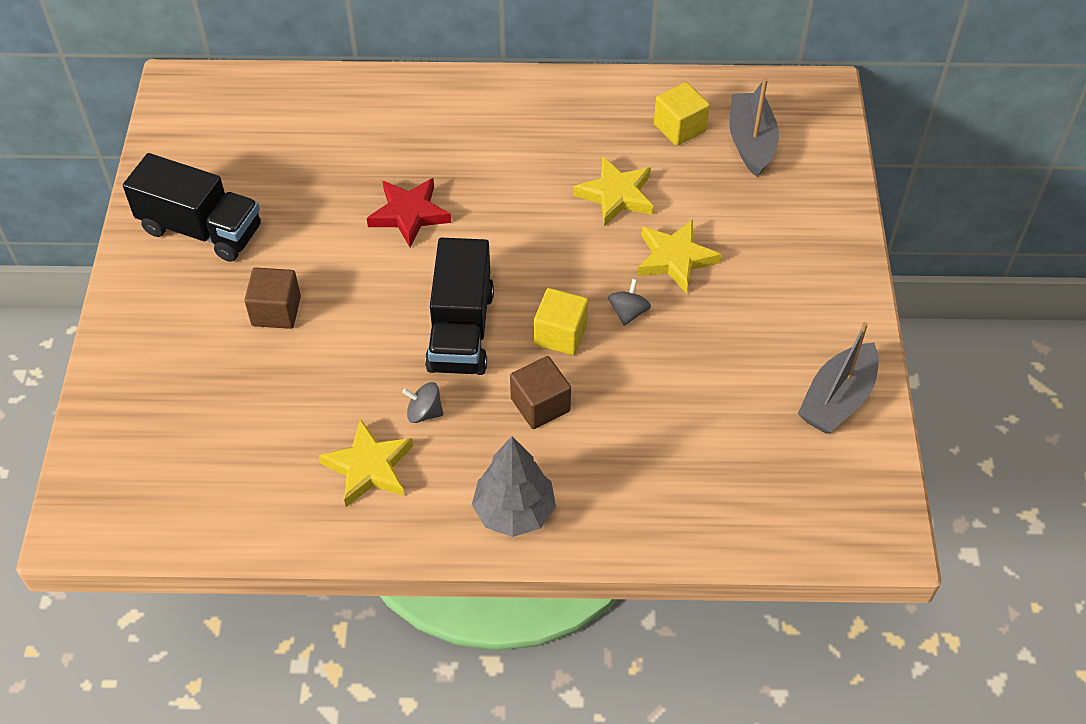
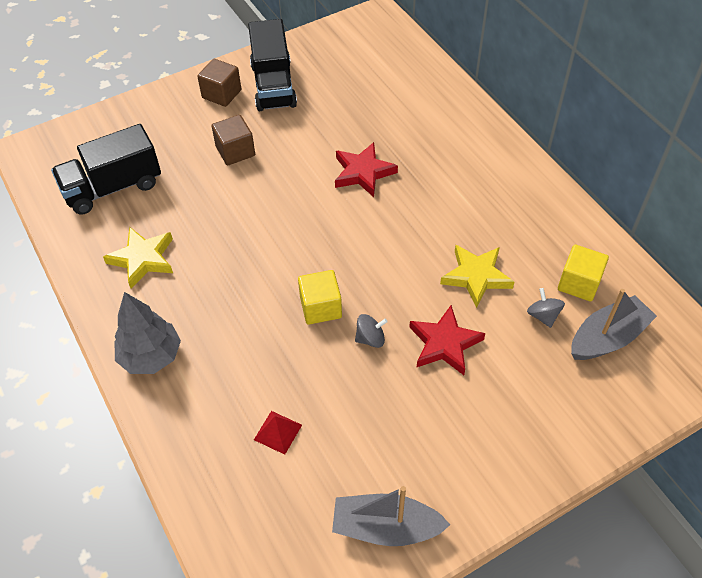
camera: 60 degrees right, 0 degrees up
(424, 412) = (203, 265): grey spinning top -> grey spinning top (543, 315)
(461, 330) = (285, 250): black truck -> black truck (113, 187)
(540, 405) = (250, 326): brown cube -> brown cube (221, 94)
(675, 259) = (444, 343): yellow star -> red star
(685, 437) = (278, 432): none -> red pyramid

